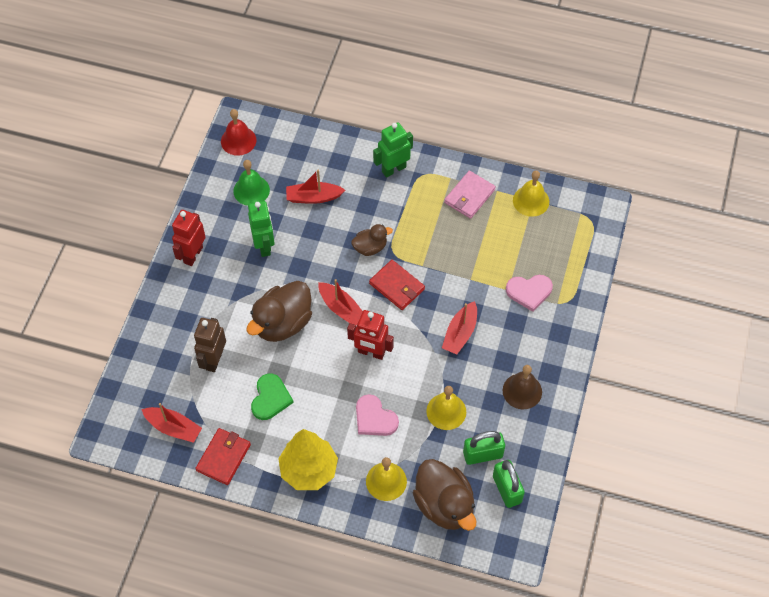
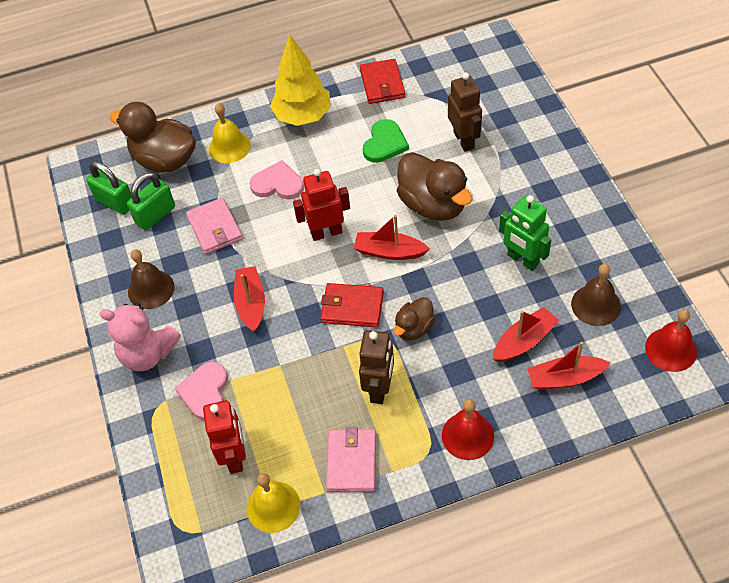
camera: 150 degrees right, 5 degrees down
(173, 428) = (444, 78): red boat -> red boat (565, 378)
(193, 255) = (581, 208): red robot -> red robot (235, 457)
(251, 190) = (596, 305): green bell -> brown bell
(270, 398) = (385, 143): green heart -> green heart turned 135 degrees counterclockwise
(282, 323) = (433, 205): brown duck -> brown duck turned 135 degrees clockwise
(393, 169) = (467, 435): green robot -> red bell
(421, 225) = (379, 389): none -> brown robot
(446, 411) = (215, 228): yellow bell -> pink wallet
(529, 292) = (205, 392): pink heart -> pink heart turned 45 degrees counterclockwise
(551, 342) = (147, 354): none -> pink teddy bear

